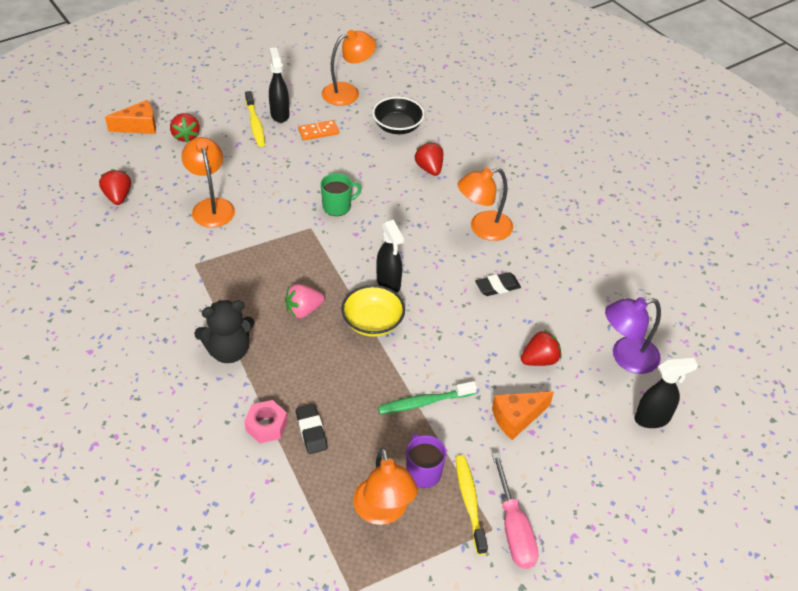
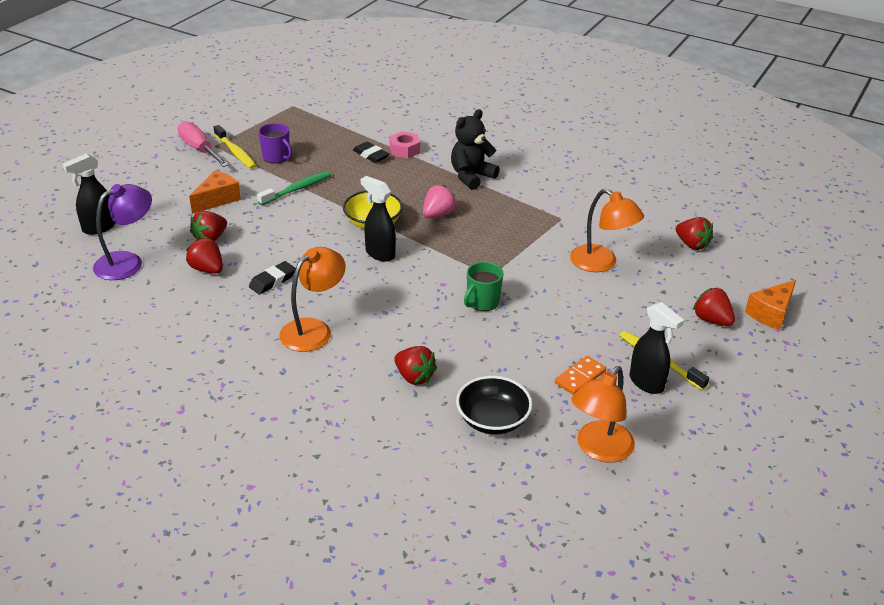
camera: 155 degrees right, 10 degrees down
(383, 511) = (293, 135): orange lamp -> none
(552, 321) = (207, 269): none -> red strawberry

